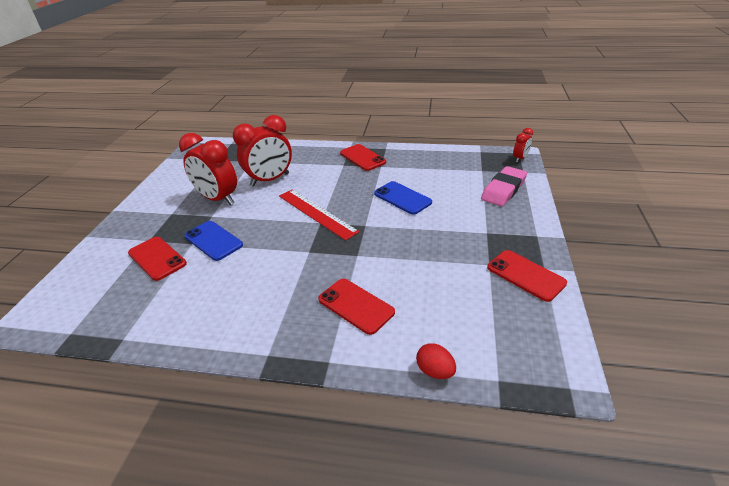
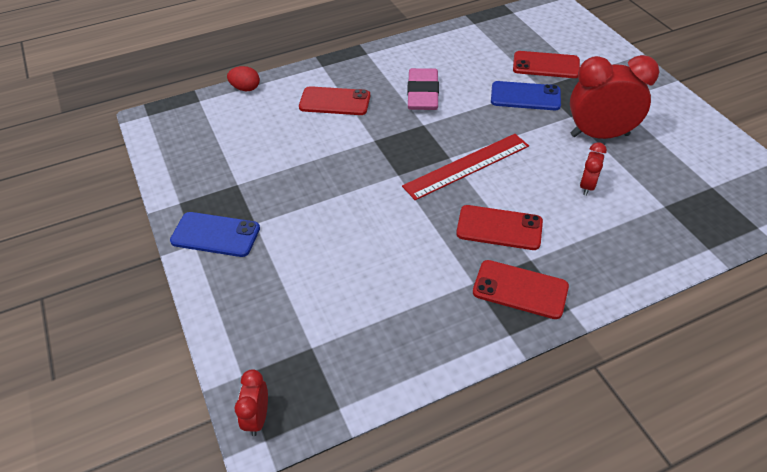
camera: 145 degrees right, 10 degrees up
(270, 180) = (587, 186): red clock -> red clock, size x0.48
(317, 213) = (467, 166): red ruler -> red ruler turned 45 degrees counterclockwise
(402, 198) = (389, 232): blue phone -> blue phone (215, 235)
(503, 190) = (260, 312): pink eraser -> pink eraser (423, 94)
(525, 275) = (197, 187): red phone -> red phone (499, 228)

